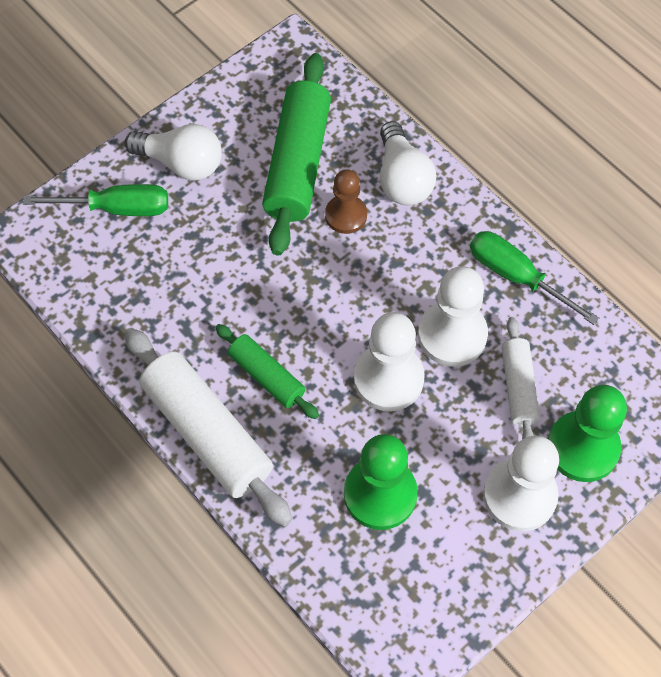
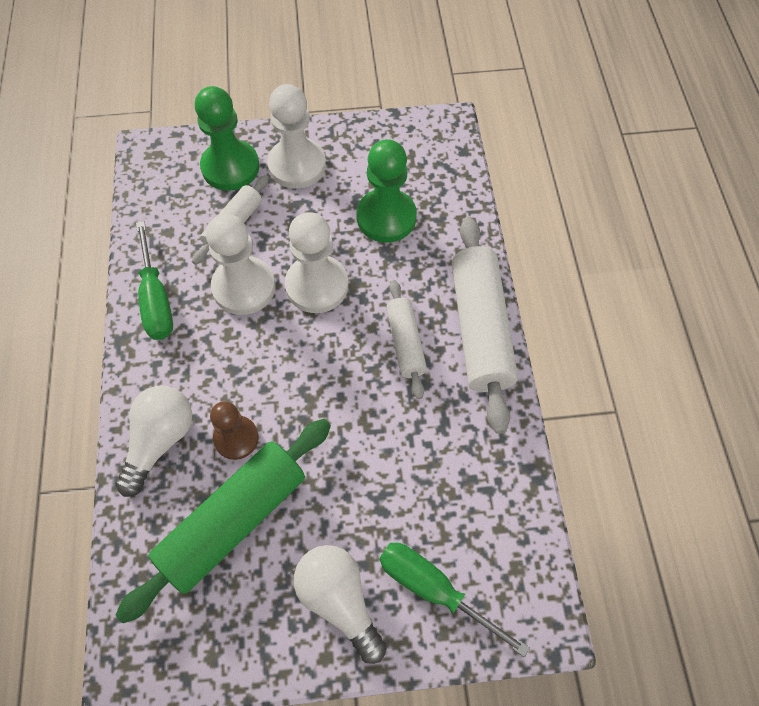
camera: 145 degrees left, 0 degrees up
(267, 376) = (405, 343): green rolling pin -> white rolling pin

